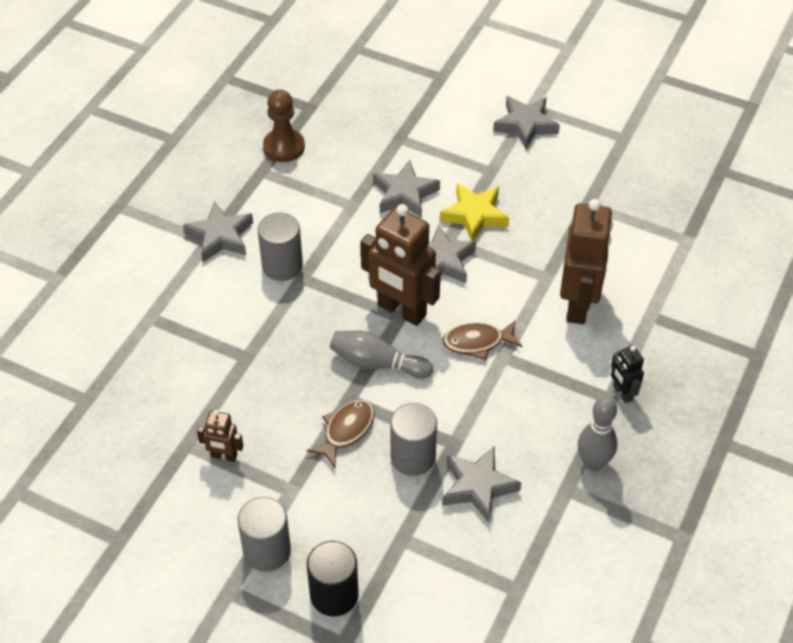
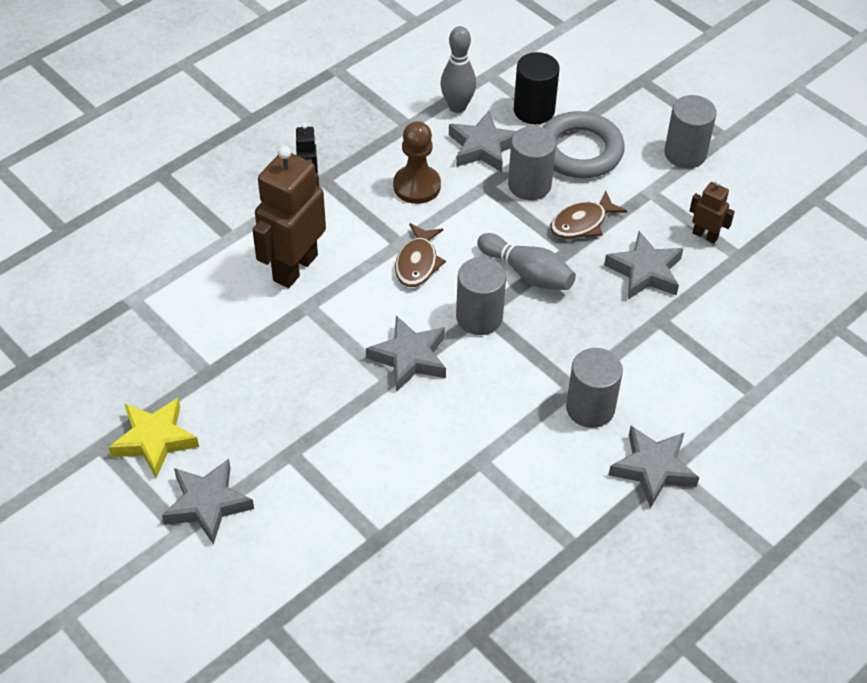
camera: 160 degrees left, 0 degrees up
(284, 147) = (534, 576): brown pawn -> brown pawn (417, 186)
(334, 595) = (638, 110): black cylinder -> black cylinder (534, 110)
(378, 516) = (579, 151): none -> grey ring
(401, 310) = (479, 317): brown robot -> grey cylinder
(404, 194) = (410, 454): grey star -> grey star (645, 271)
(474, 215) = (343, 400): yellow star -> yellow star (154, 440)
(477, 342) = (417, 263): brown fish -> brown fish turned 90 degrees clockwise
(593, 463) = (373, 136): grey bowling pin -> grey bowling pin (457, 106)

